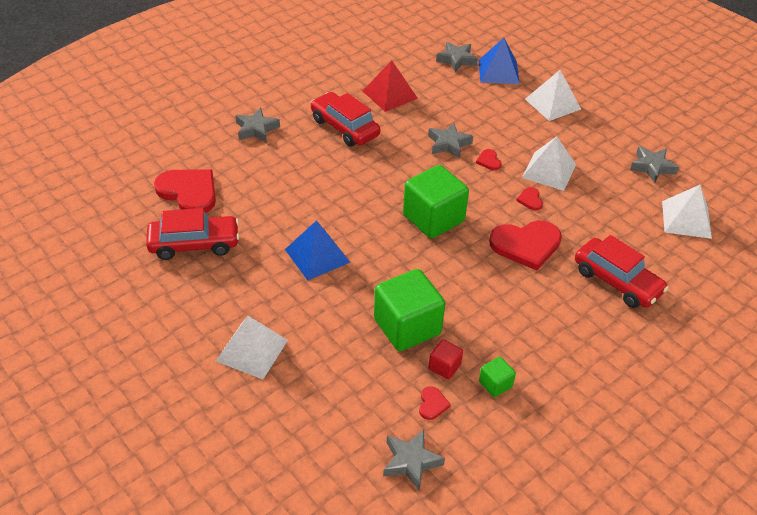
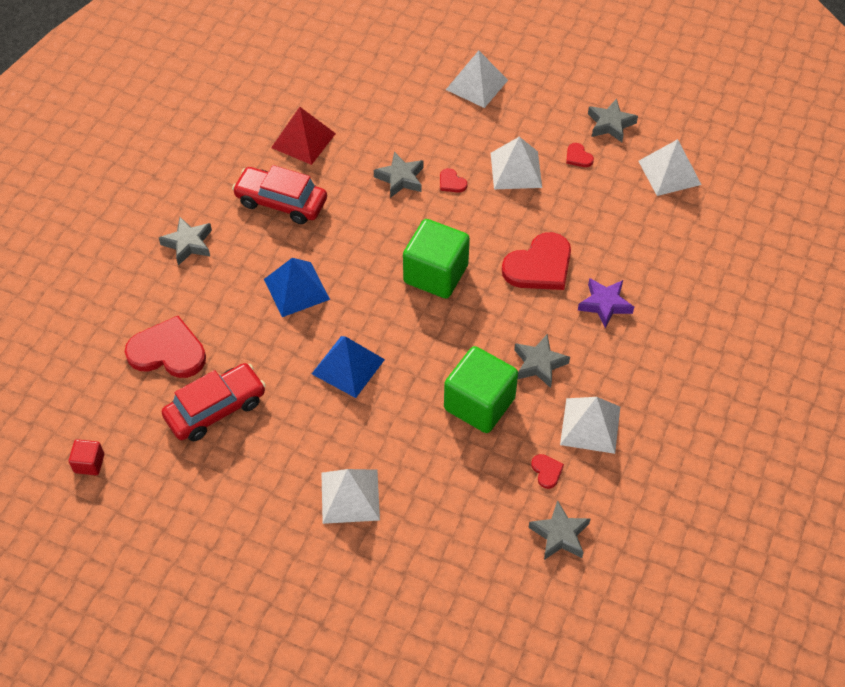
camera: 25 degrees left, 10 degrees up
(444, 367) = (536, 429): red cube -> red cube (89, 463)
(456, 60) = (347, 66): grey star -> grey star (539, 364)
(495, 384) = (590, 425): green cube -> white pyramid
(498, 71) = (400, 64): blue pyramid -> blue pyramid (296, 289)
(530, 200) = (516, 212): red heart -> red heart (578, 157)
(567, 295) = (605, 304): none -> purple star
(617, 281) = (641, 269): red car -> none

